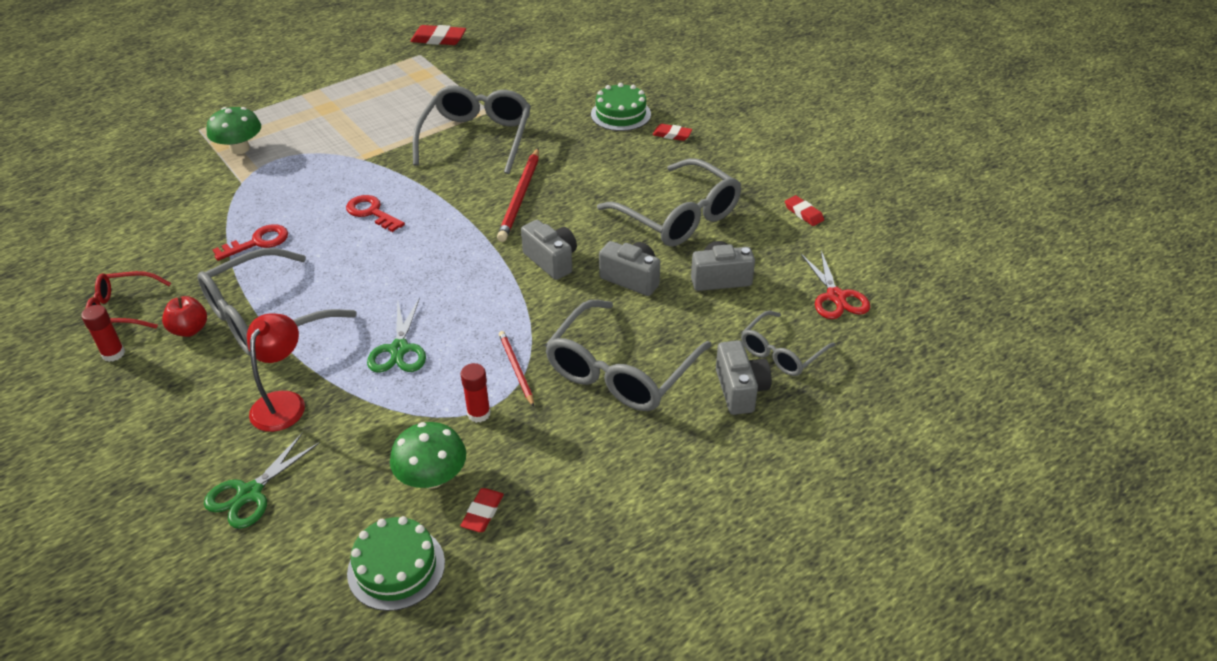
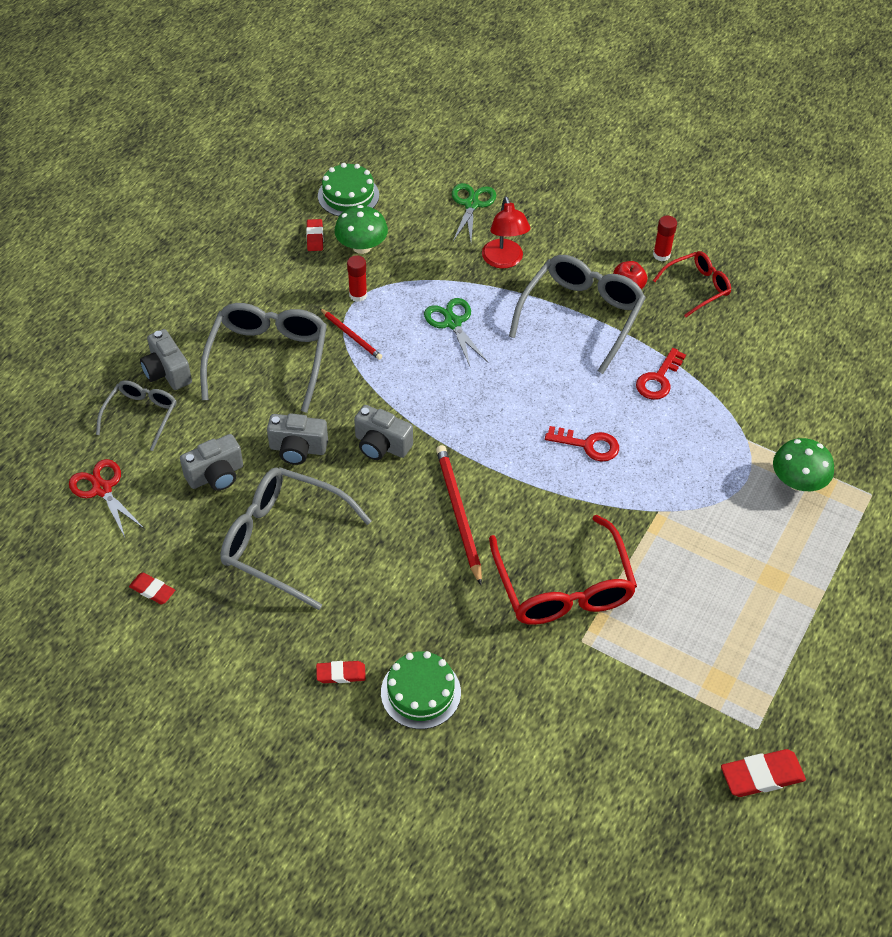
camera: 155 degrees right, 10 degrees up
(477, 138) = (563, 586): grey glasses -> red glasses

